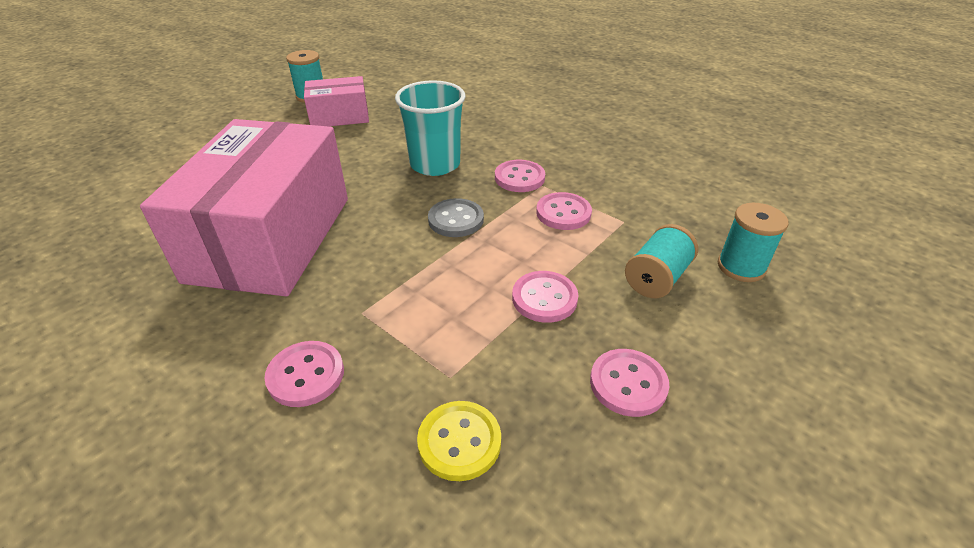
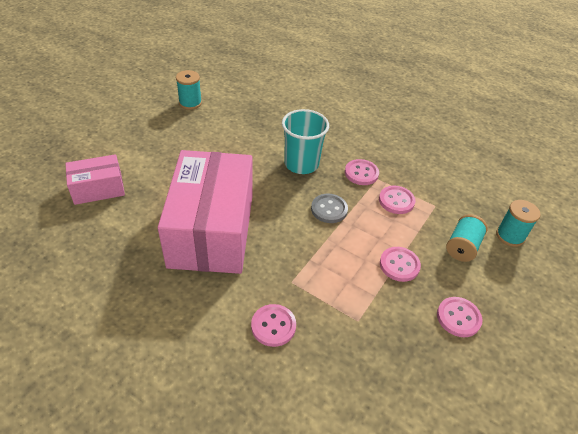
camera: 10 degrees left, 5 degrees up
(339, 116) = (219, 122): pink box -> pink box (98, 189)
(459, 442) = (375, 359): yellow button -> none

